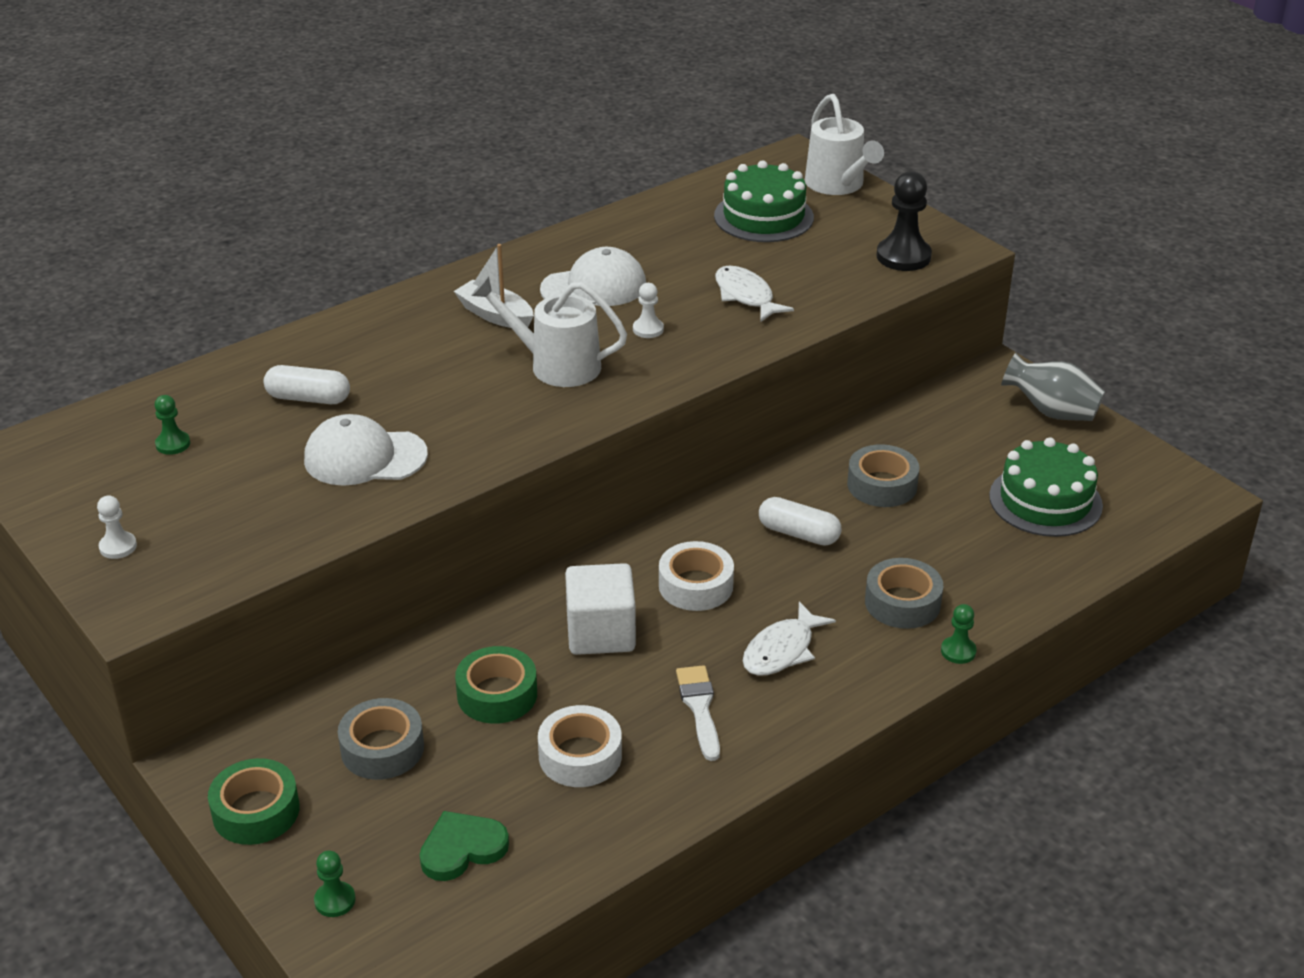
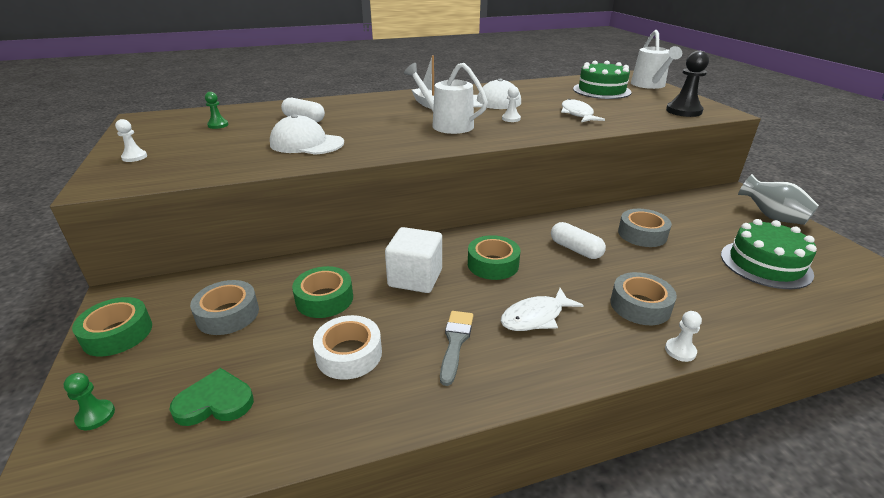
camera: 20 degrees right, 5 degrees down
(695, 585) = (493, 264): white tape -> green tape
(699, 708) = (455, 342): white brush -> grey brush
(958, 651) = (680, 351): green pawn -> white pawn

